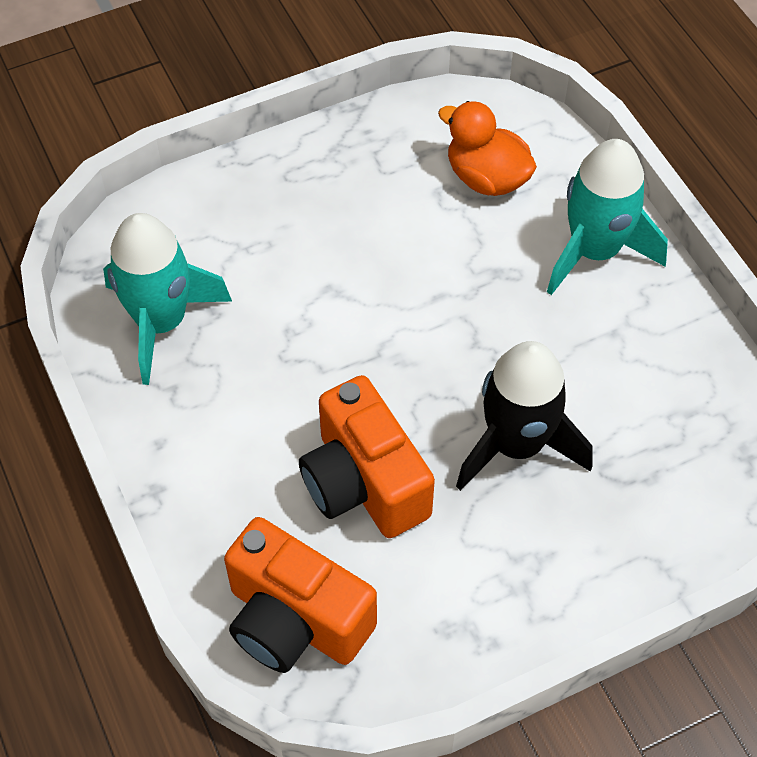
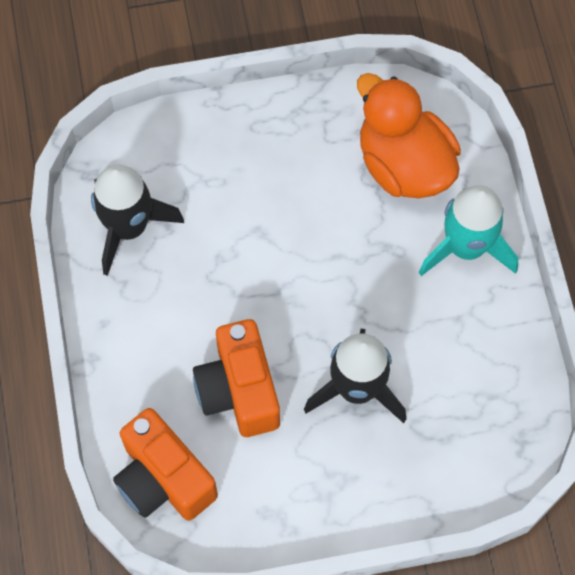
camera: 15 degrees right, 10 degrees up
(161, 322) = (128, 227): turquoise rocket -> black rocket
(486, 178) = (404, 165): orange duck -> orange duck, size x1.56

